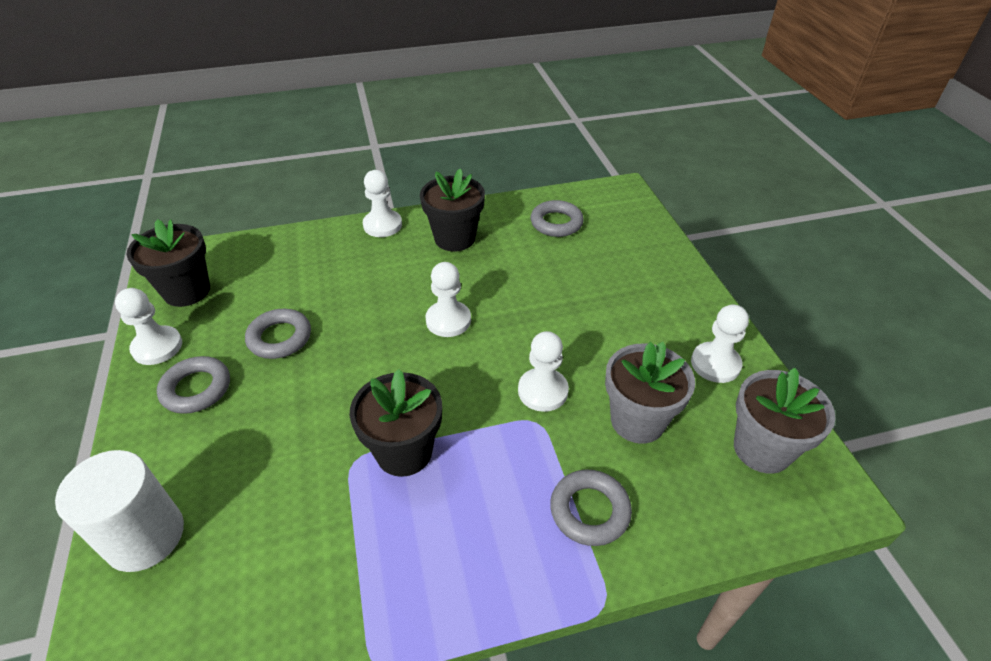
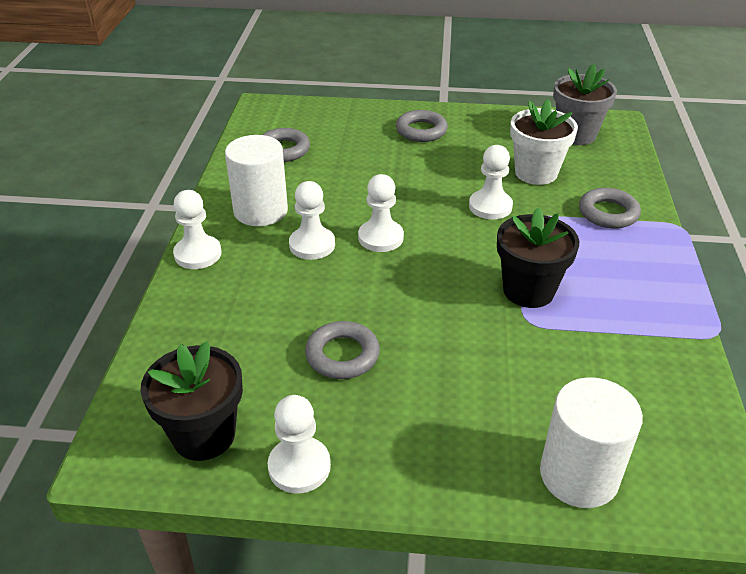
camera: 70 degrees left, 5 degrees down
(196, 389) = (390, 430): grey ring -> grey ring (421, 131)
(455, 238) = (260, 211): black flower pot -> white cylinder
(637, 421) = (536, 173): grey flower pot -> white flower pot
(715, 364) = (495, 128): white pawn -> white pawn (312, 245)

